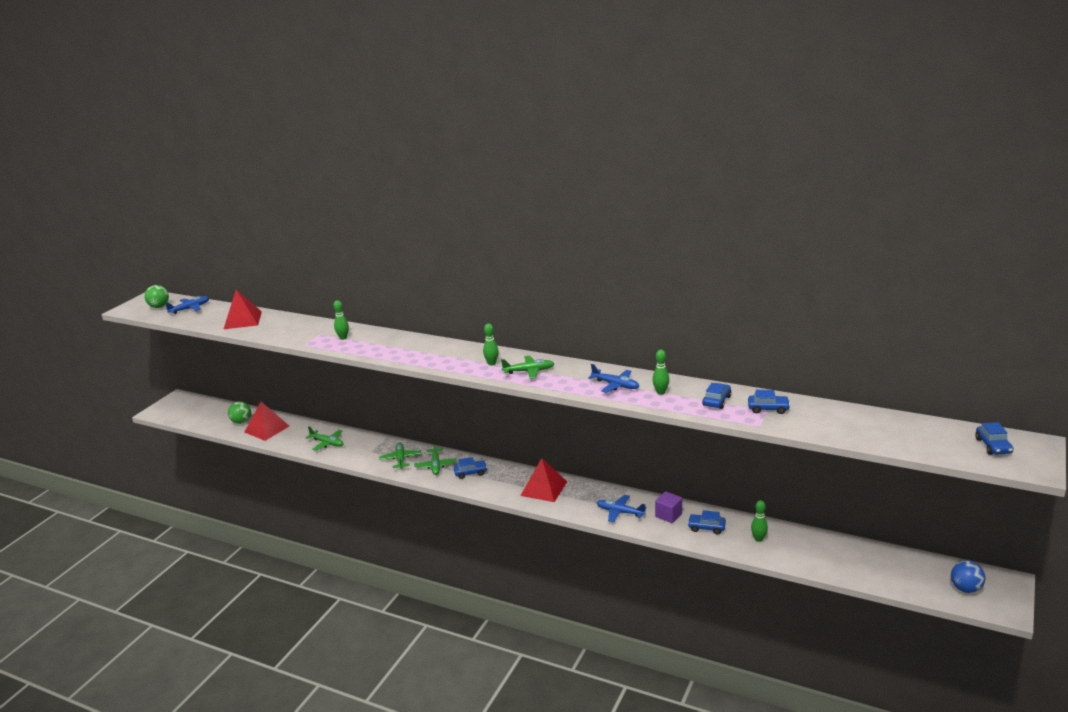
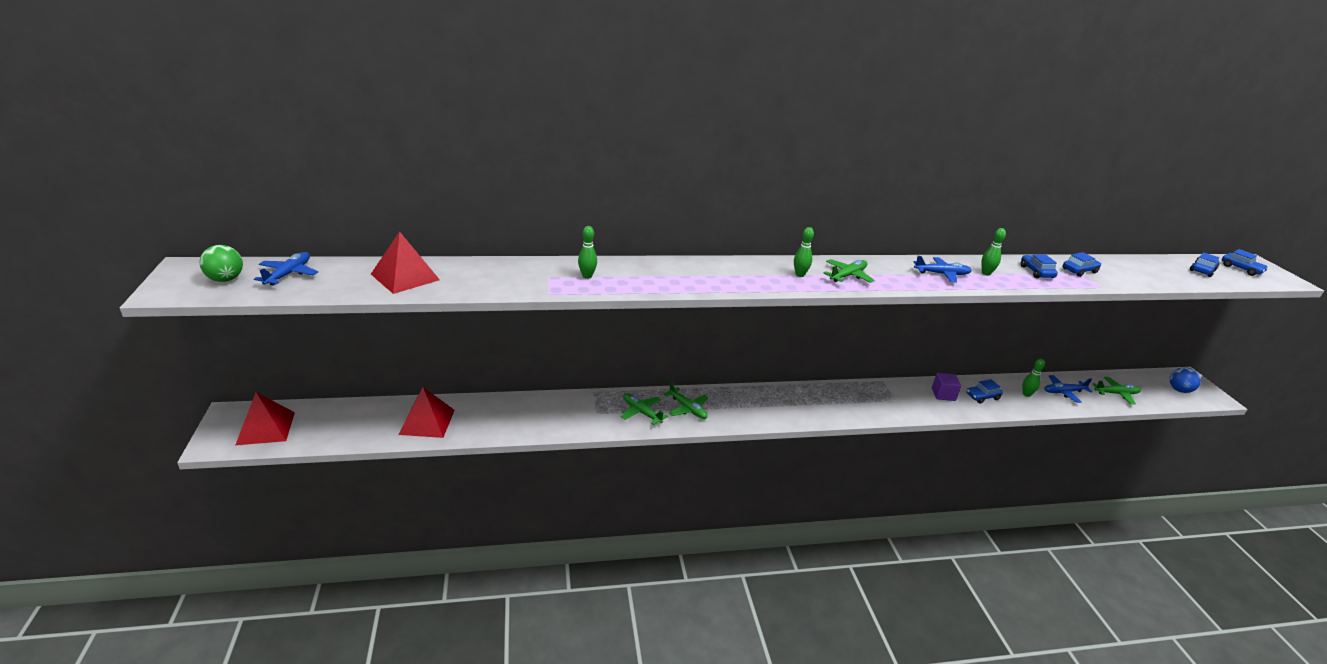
camera: 40 degrees left, 5 degrees up
(241, 422) = (377, 422): green ball -> none
(327, 443) = (531, 418): green plane -> green plane (1116, 394)
(470, 472) = (731, 406): blue car -> blue car (1202, 270)
(544, 488) = (817, 401): red pyramid -> red pyramid (266, 428)
(620, 512) = (906, 404): blue plane -> blue plane (1064, 392)

